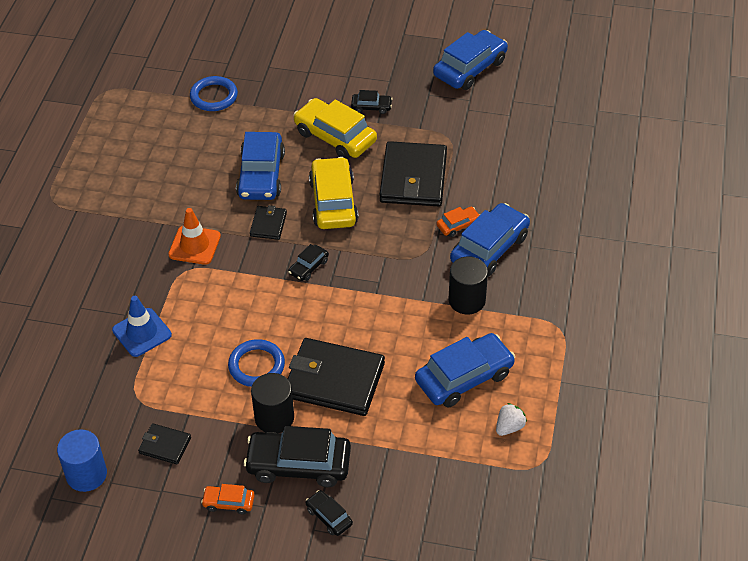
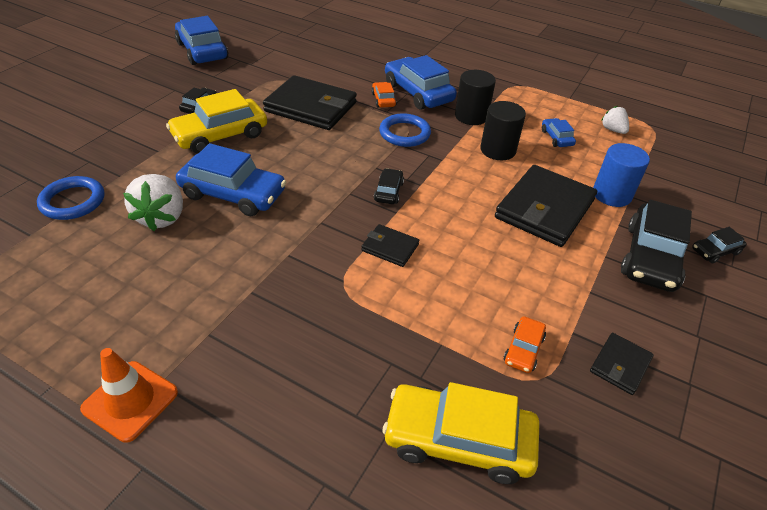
camera: 75 degrees left, 5 degrees down
(86, 474) = (667, 466): blue cylinder -> blue cylinder (611, 195)
(142, 332) = (430, 351): blue traffic cone -> none
(194, 245) = (307, 270): orange traffic cone -> orange traffic cone (130, 400)
(217, 148) = (162, 217): none -> white strawberry
(228, 502) = (704, 323): orange car -> orange car (523, 349)
(256, 366) = (512, 258): blue ring -> blue ring (404, 133)
(268, 224) = (311, 205): black wallet -> black wallet (390, 247)
(274, 417) = (587, 261): black cylinder -> black cylinder (498, 150)
(308, 267) = (388, 191): black car -> black car turned 135 degrees counterclockwise
(333, 202) = (309, 156): yellow car -> yellow car (458, 440)
(464, 377) = (556, 138): blue car -> blue car, size x0.49

